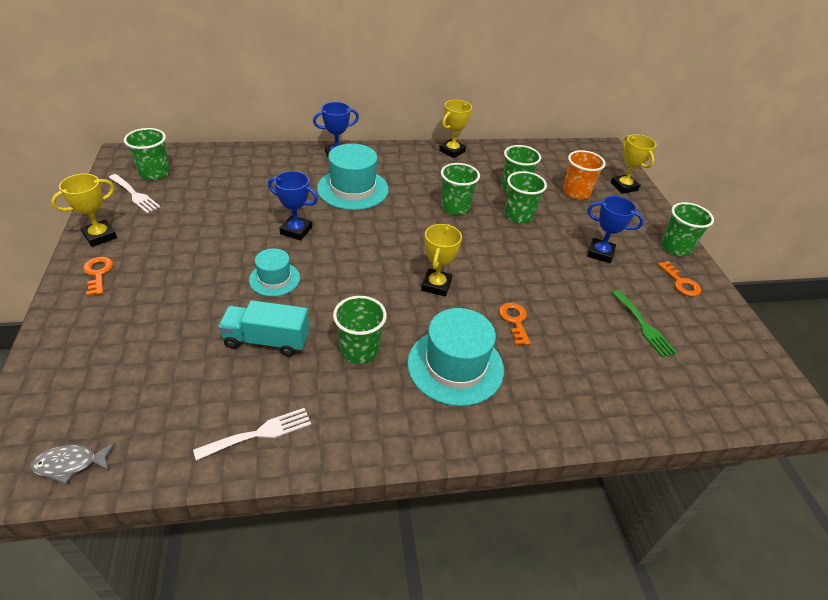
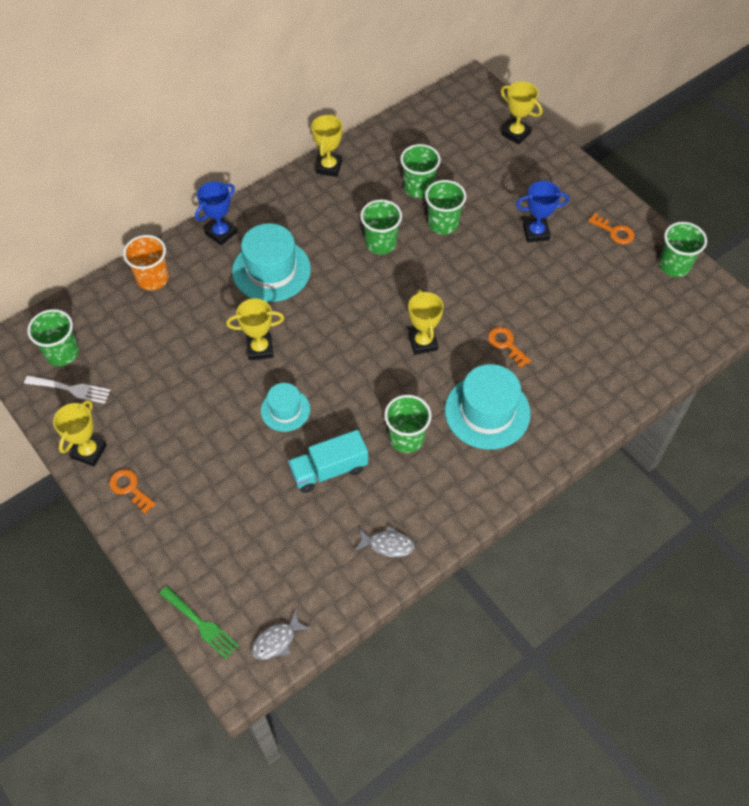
camera: 25 degrees left, 15 degrees up
(259, 433) = (387, 544): white fork -> grey fish
(296, 231) = (260, 349): blue trophy -> yellow trophy
(576, 192) = (477, 165): orange cup -> orange cup (152, 278)
(644, 326) = (606, 295): green fork -> green fork (201, 624)
(675, 247) = (594, 191): green cup -> green cup (674, 265)

